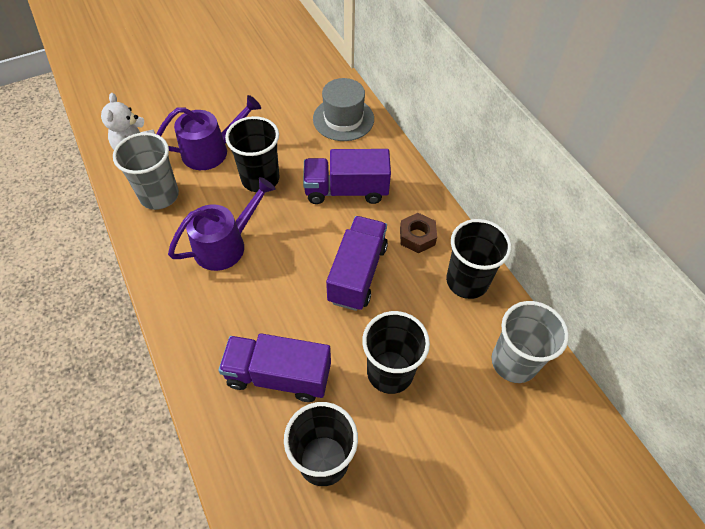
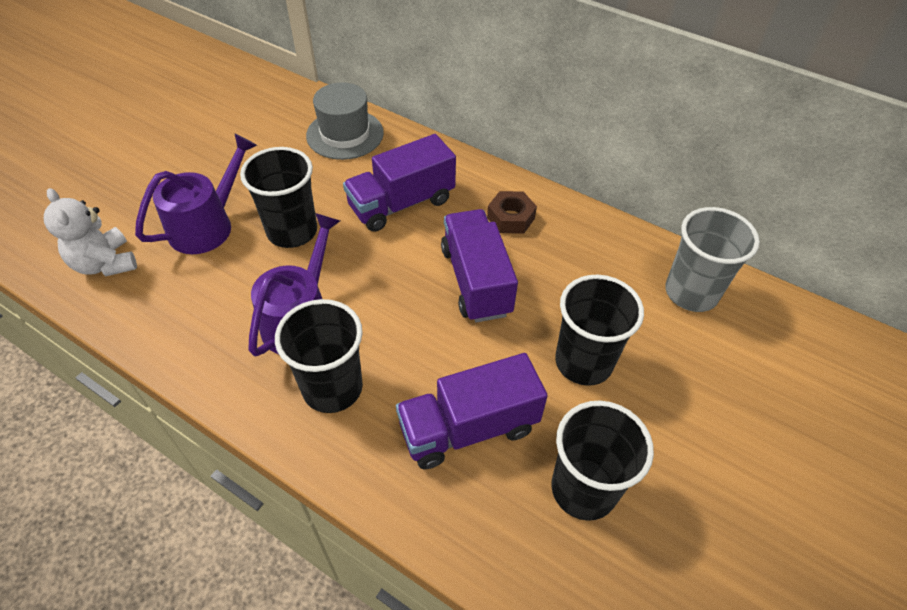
camera: 30 degrees left, 5 degrees down
(159, 195) = (173, 301): grey cup -> none
(467, 281) = (591, 238): black cup -> black cup (332, 388)

